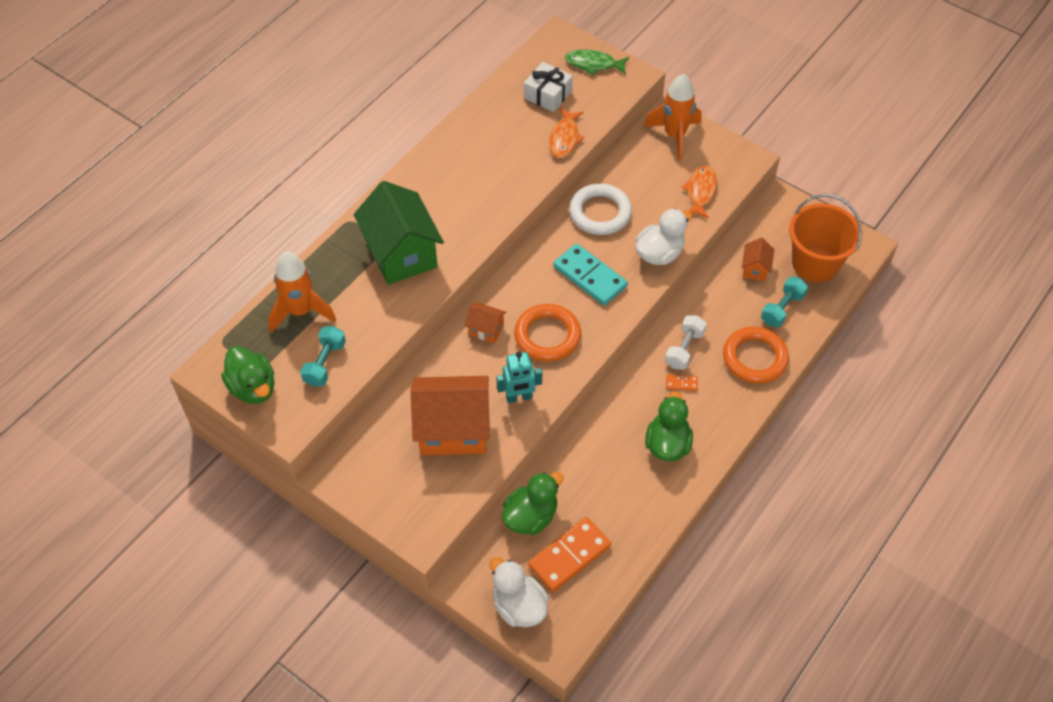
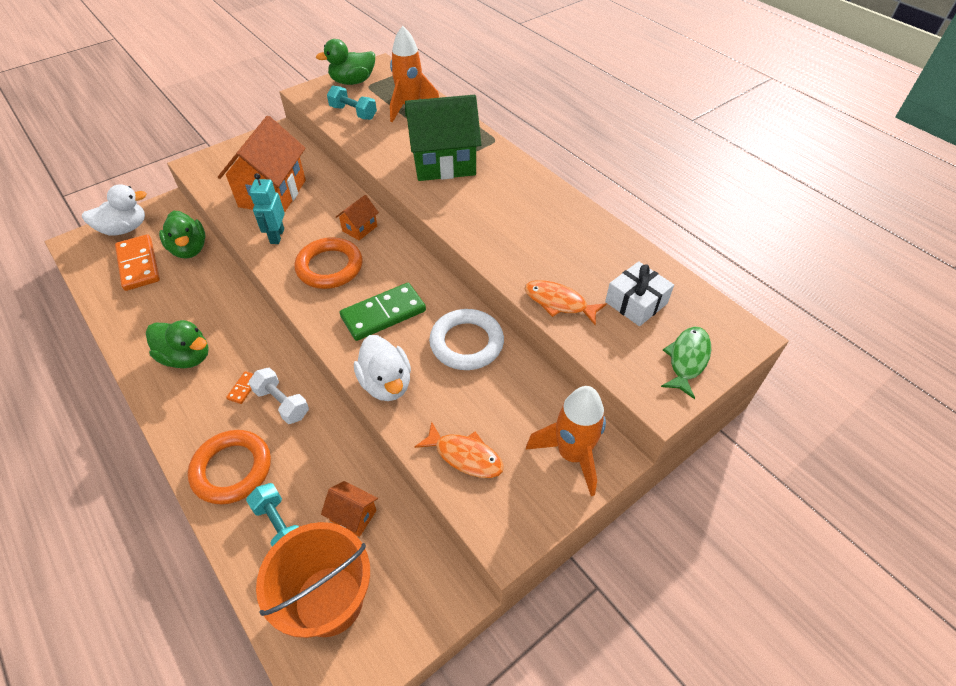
camera: 105 degrees right, 5 degrees down
(590, 276) = (383, 314): turquoise domino -> green domino

